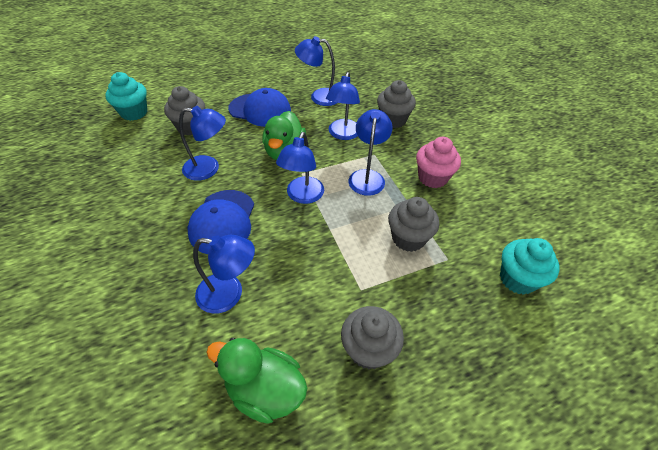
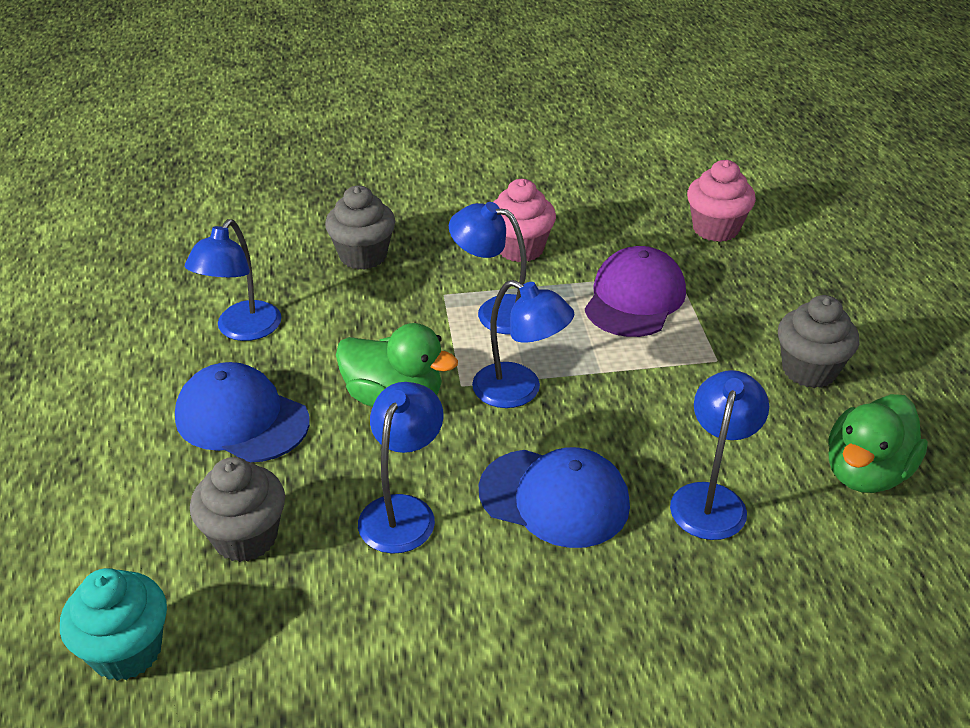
camera: 75 degrees left, 10 degrees down
(260, 110) = (242, 419): blue cap -> blue cap turned 90 degrees counterclockwise
(343, 134) = (376, 319): blue lamp -> none
(408, 238) = (634, 298): grey cupcake -> purple cap
(517, 279) = (715, 229): turquoise cupcake -> pink cupcake

